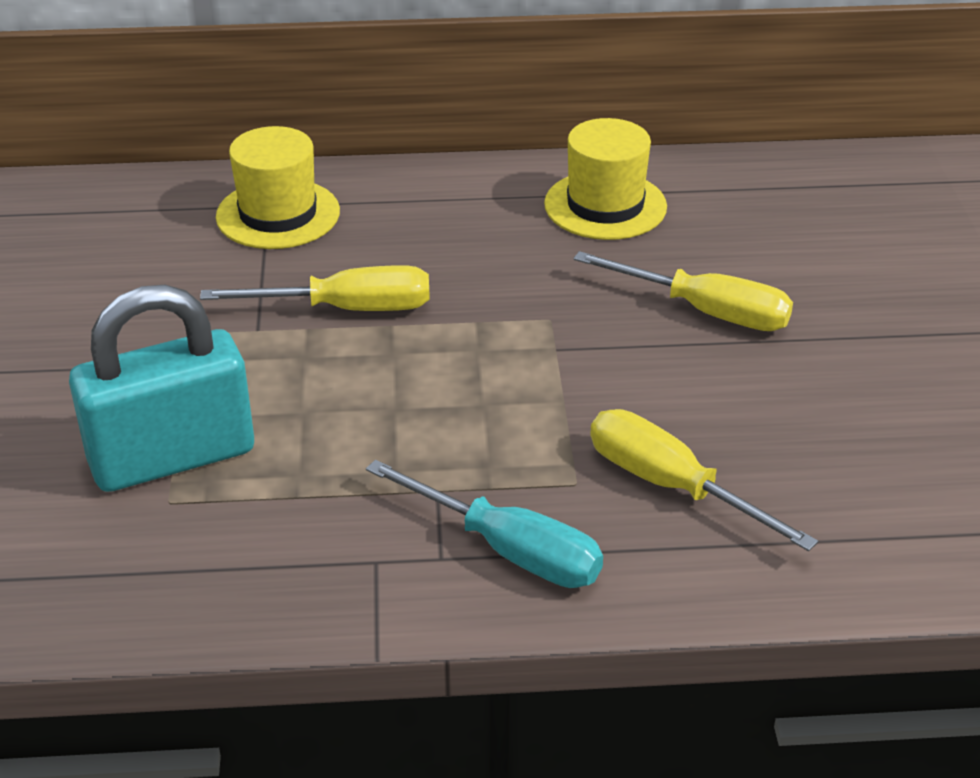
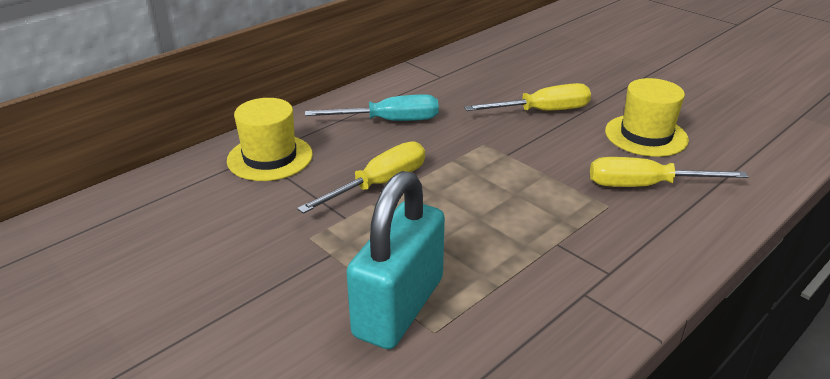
camera: 40 degrees left, 5 degrees down
(508, 550) = (630, 251): turquoise screwdriver -> turquoise screwdriver (389, 121)
(605, 205) = (432, 88): yellow hat -> yellow hat (646, 135)

